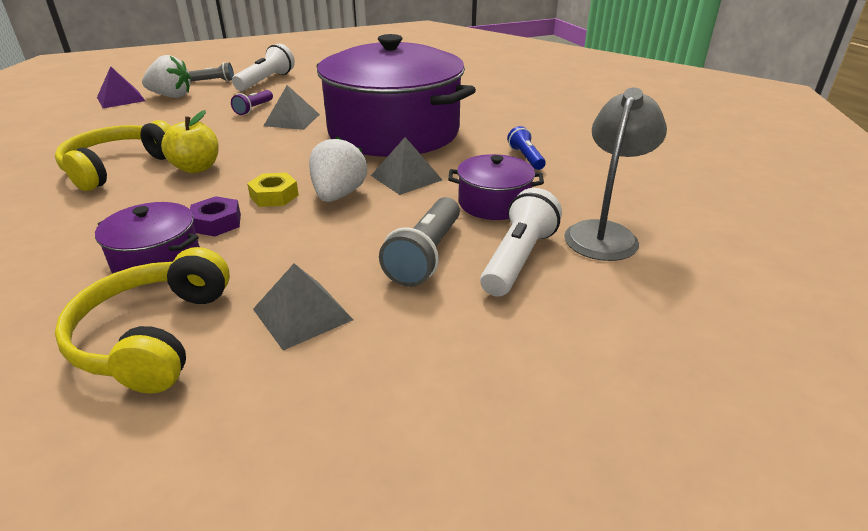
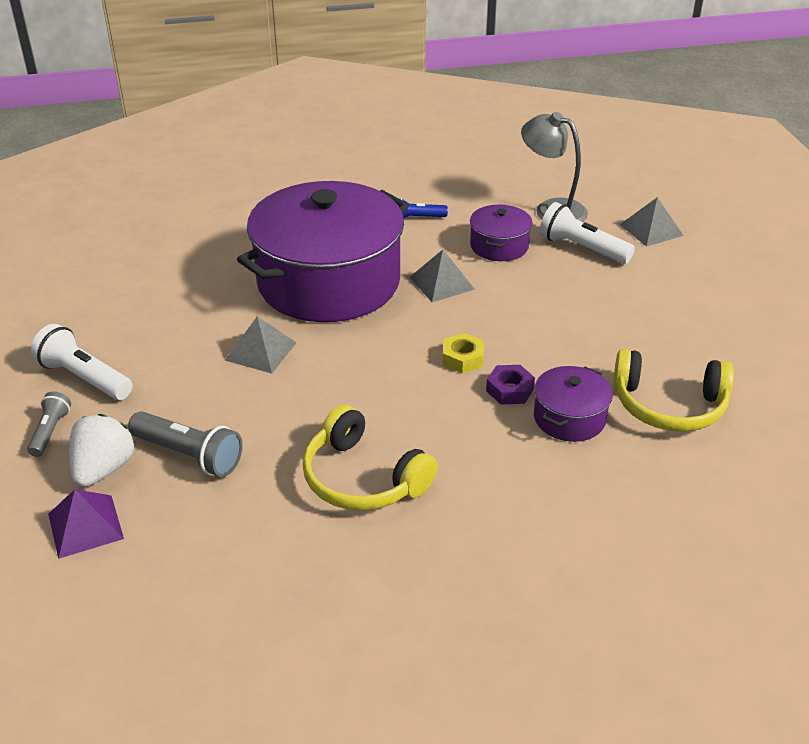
camera: 80 degrees left, 5 degrees up
(196, 168) = (383, 415): yellow apple -> none
(254, 109) = (204, 384): purple flashlight -> none
(302, 314) = (643, 340): grey pyramid -> grey pyramid (651, 230)
(338, 195) = (469, 321): white strawberry -> none
(425, 255) = (574, 285): grey flashlight -> grey flashlight (189, 455)

